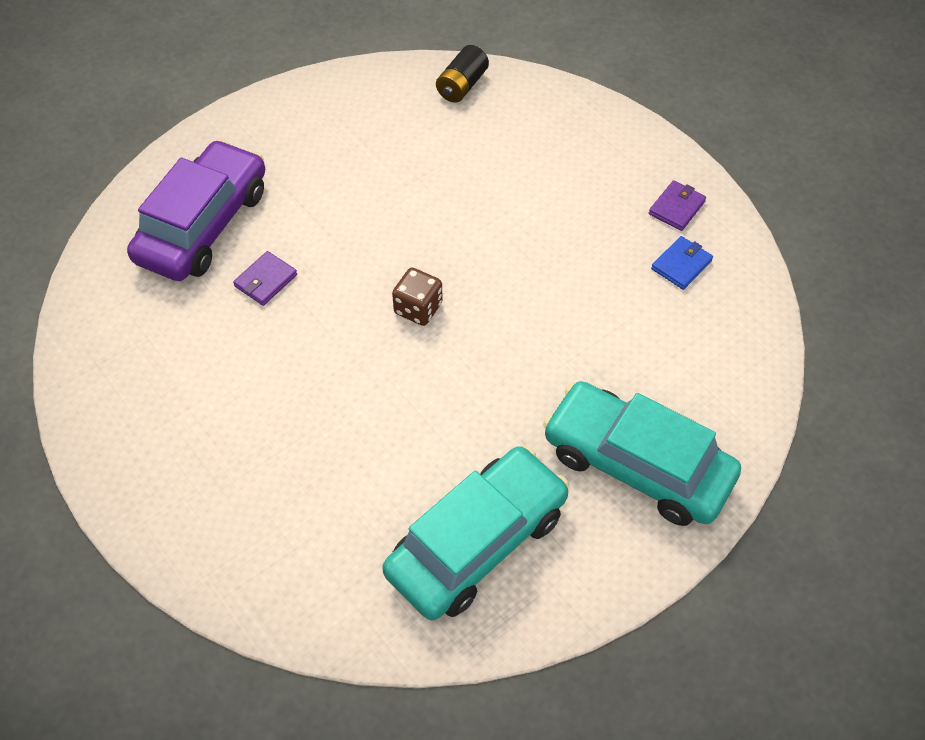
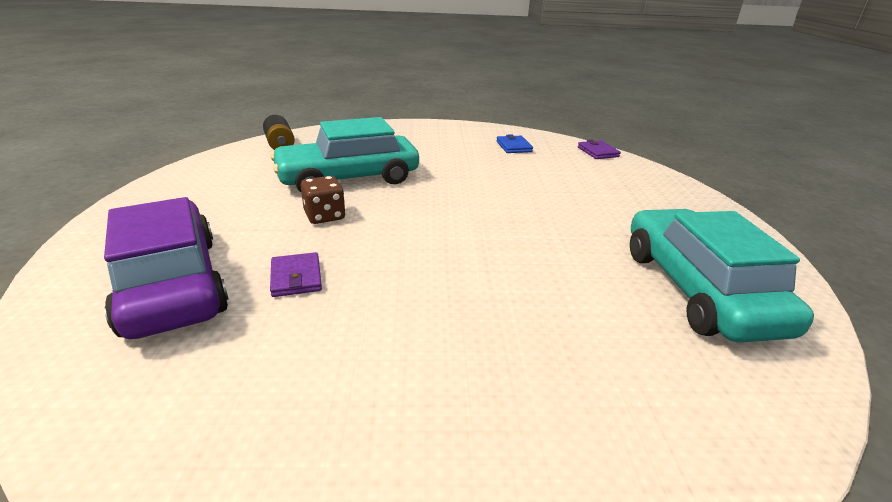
camera: 55 degrees left, 25 degrees down
(418, 308) = (434, 224): brown dice -> brown dice (324, 216)
(637, 464) = (657, 207): turquoise car -> turquoise car (348, 178)
(676, 208) = (472, 135): purple wallet -> purple wallet (597, 152)

